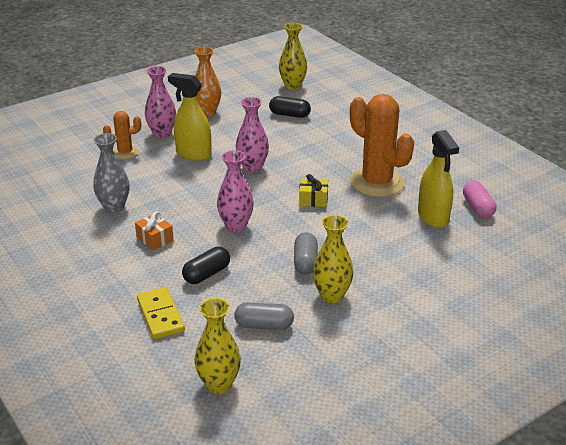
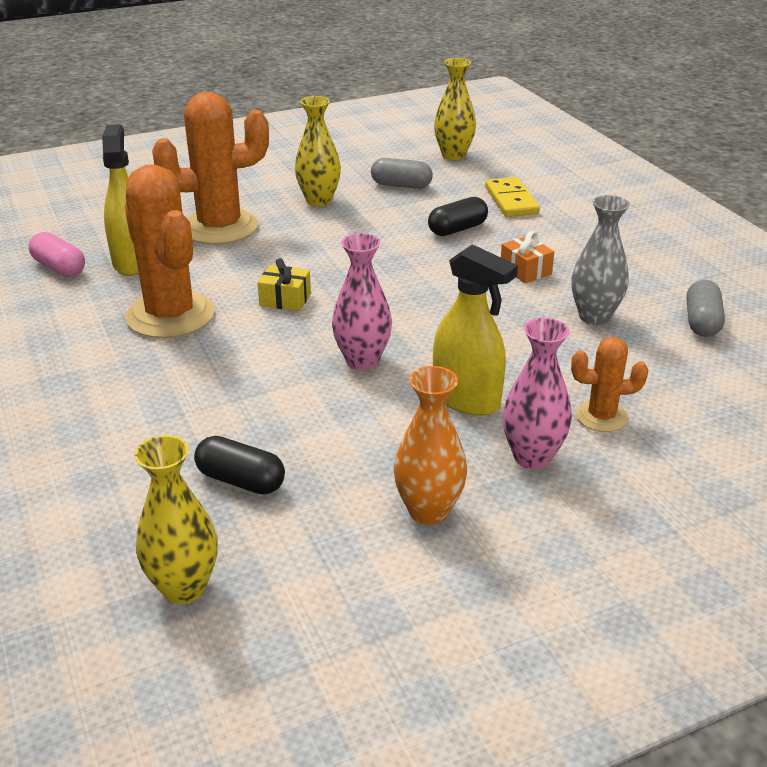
camera: 170 degrees left, 0 degrees up
(236, 226) = (411, 276): pink vase -> none
(305, 262) = (333, 230): grey capsule -> grey capsule (702, 322)
(395, 255) = (220, 227): none -> orange cactus
(478, 208) = (59, 268): pink capsule -> pink capsule turned 45 degrees counterclockwise

